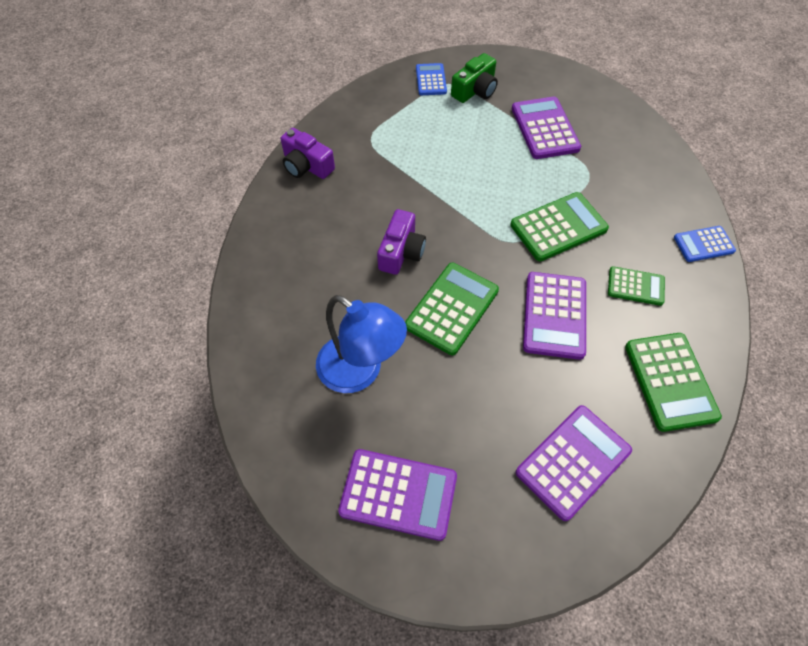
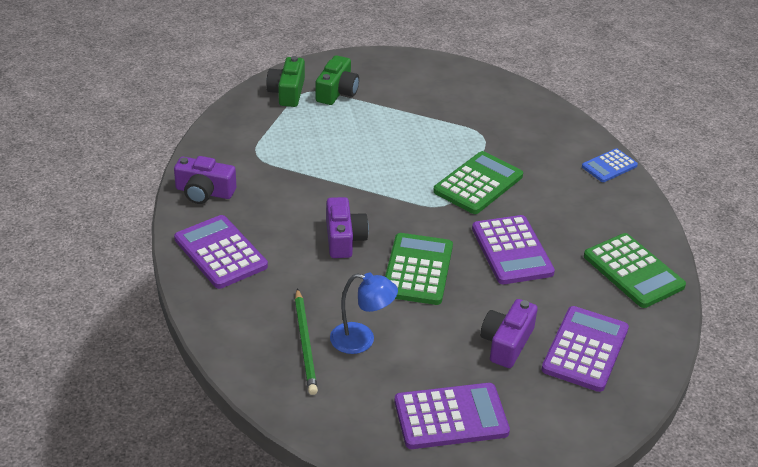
camera: 25 degrees left, 20 degrees down
(308, 358) = (305, 344): none -> green pencil
(360, 372) = (361, 340): blue lamp -> blue lamp, size x0.66
(431, 80) = (287, 92): blue calculator -> green camera
(496, 424) = (506, 343): none -> purple camera
(544, 128) = (422, 109): purple calculator -> purple calculator (220, 253)
(635, 286) = (569, 211): green calculator -> none

